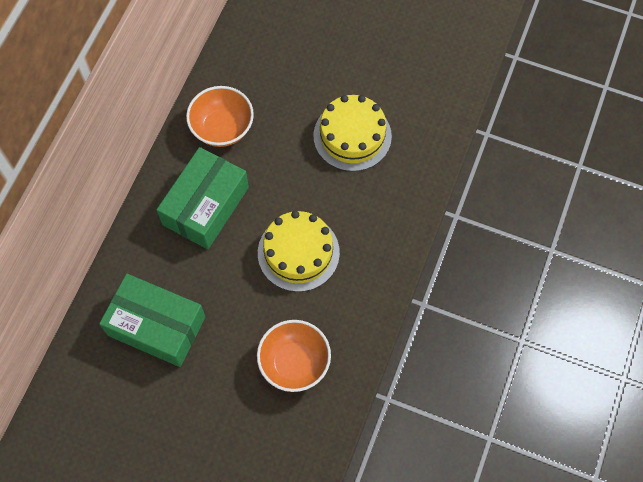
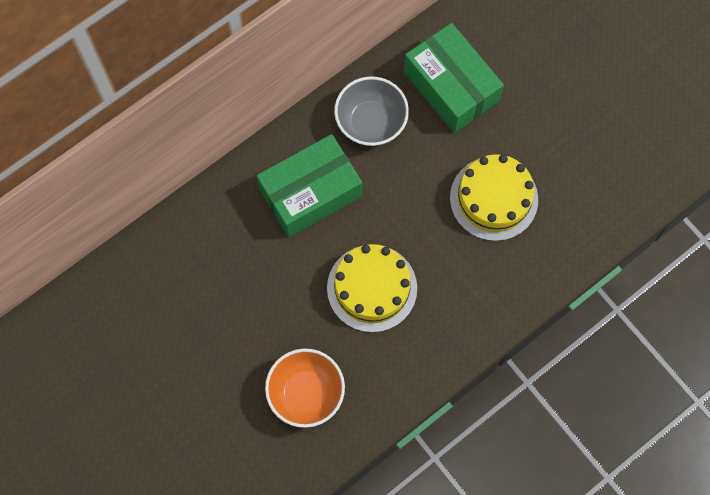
camera: 30 degrees right, 5 degrees up
(156, 326) = (200, 285): green box -> green box (451, 86)
(222, 128) = (371, 122): orange bowl -> grey bowl

